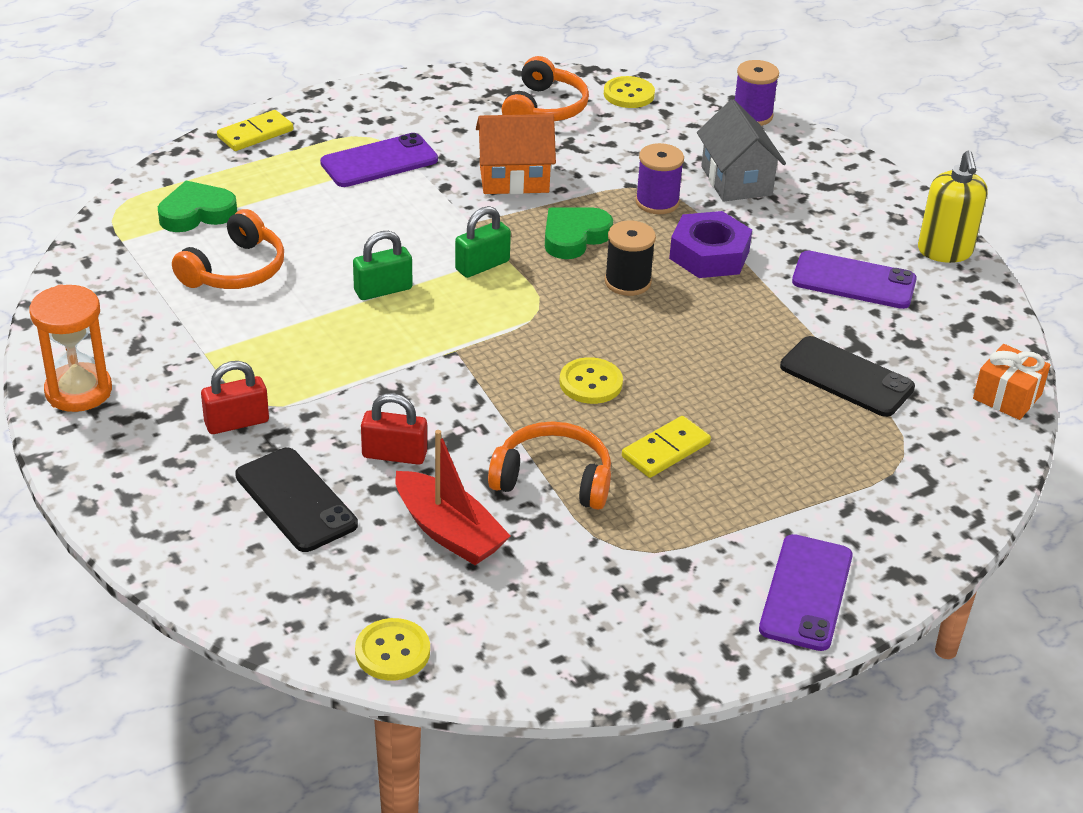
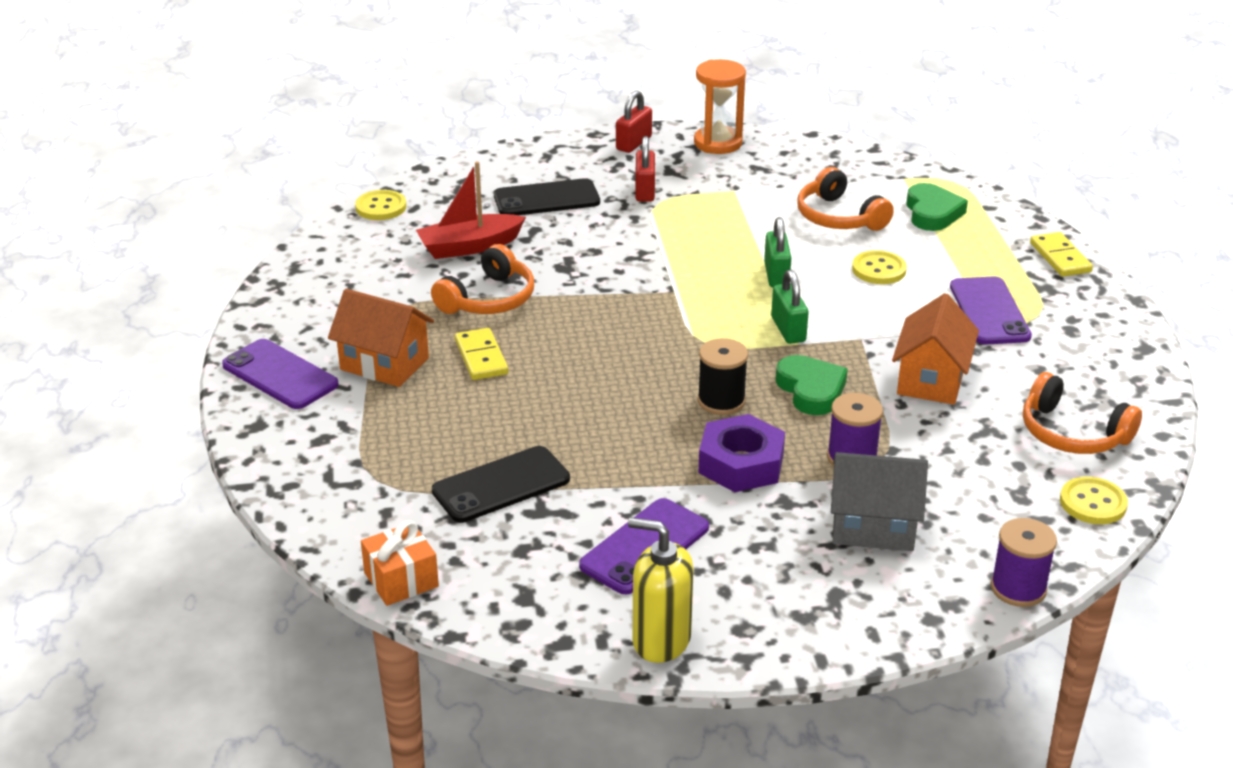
camera: 115 degrees right, 5 degrees down
(394, 454) = (565, 242): red padlock -> red padlock (634, 143)
(590, 383) = (589, 344): yellow button -> yellow button (879, 269)
(727, 517) = (384, 364): none -> orange house

